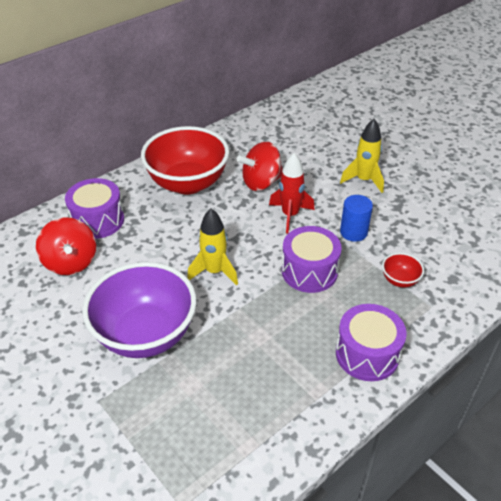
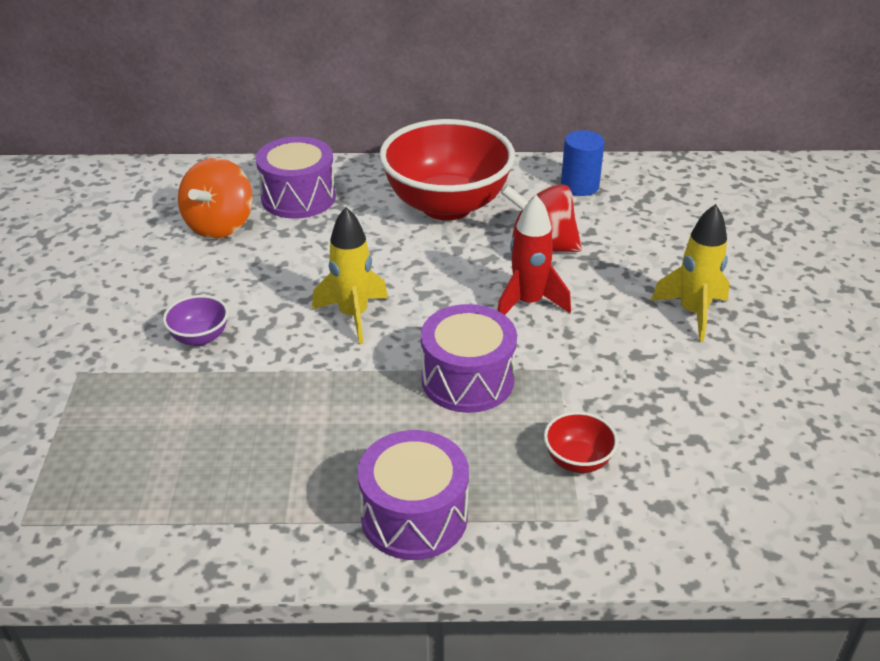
camera: 40 degrees right, 5 degrees down
(71, 262) = (220, 225): red spinning top -> orange spinning top
(145, 334) = (200, 337): purple bowl -> purple bowl, size x0.41
(353, 232) = (590, 367): blue cylinder -> blue cylinder (579, 186)

